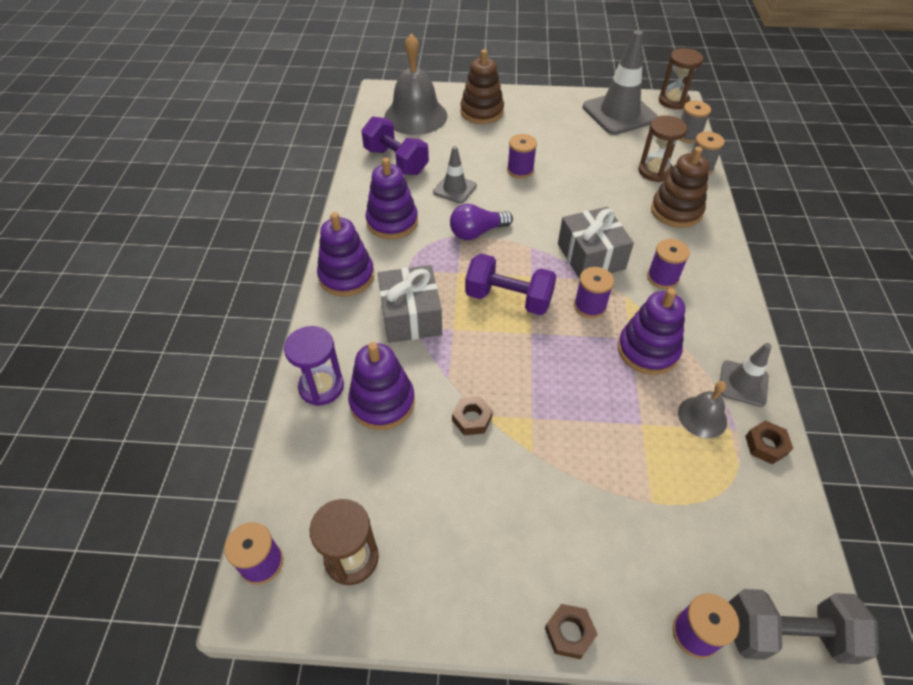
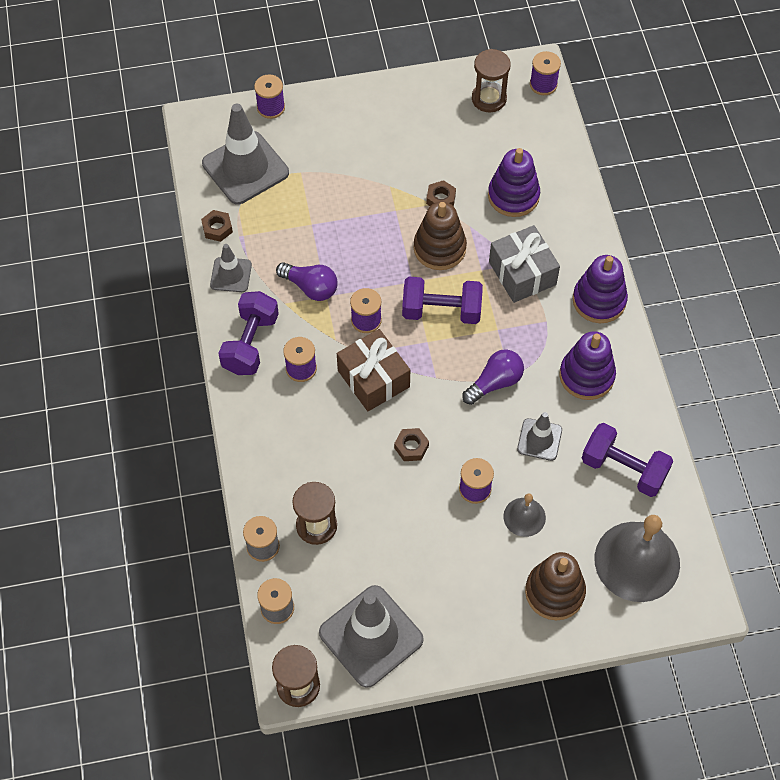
camera: 165 degrees right, 10 degrees up
(321, 387) = (566, 197): purple hourglass -> none
(569, 633) = (345, 92): brown nut -> brown nut (411, 447)
(591, 256) = (373, 379): grey gift -> brown gift
(647, 350) = (310, 287): purple stacking toy -> purple light bulb
(676, 211) = (290, 464): brown stacking toy -> brown stacking toy (439, 248)
(702, 417) = (264, 240): grey bell -> grey bell (524, 517)
(716, 309) = (250, 343): none -> purple dumbbell
(733, 528) = (245, 168): none -> grey traffic cone
(786, 634) = (217, 119): grey dumbbell -> none

